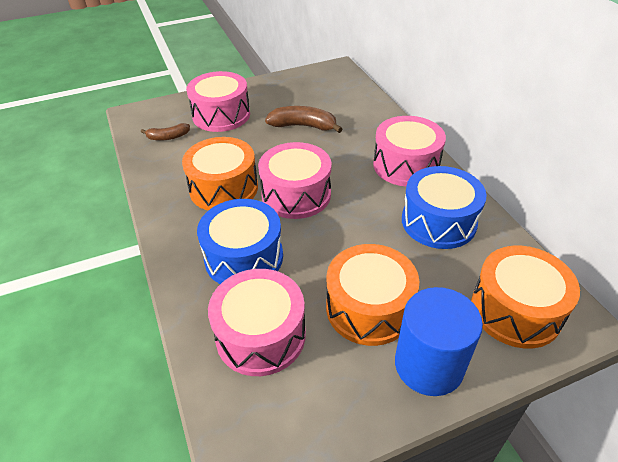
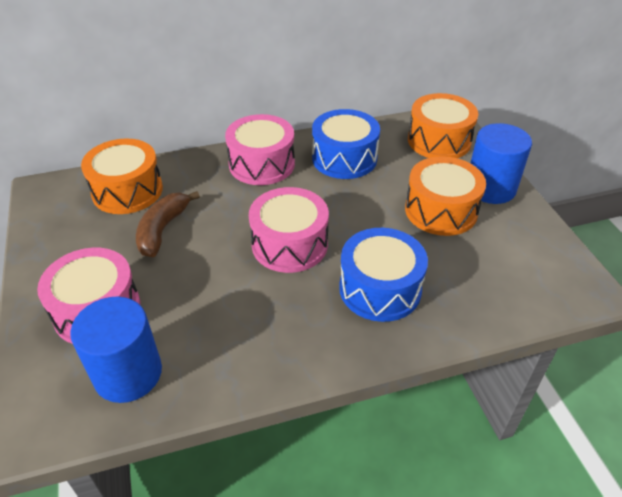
camera: 85 degrees left, 0 degrees up
(168, 137) = (128, 373): brown banana -> blue cylinder
(223, 188) = (264, 306): orange drum -> orange drum (127, 191)
(260, 335) = (474, 278): pink drum -> none

